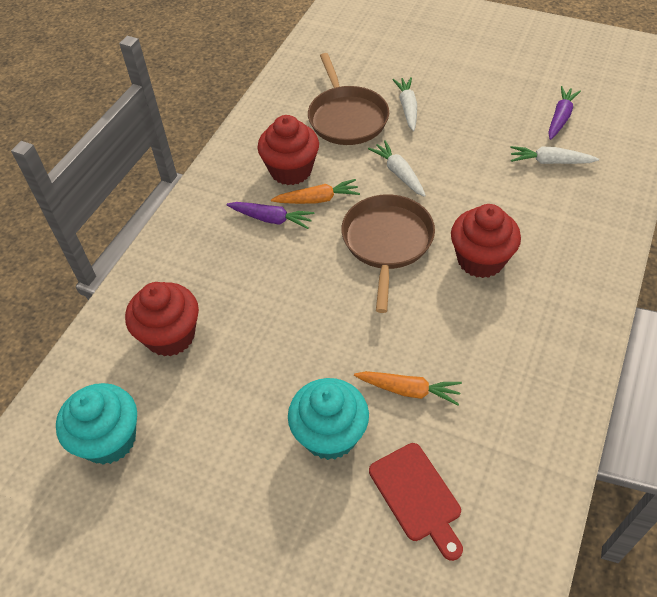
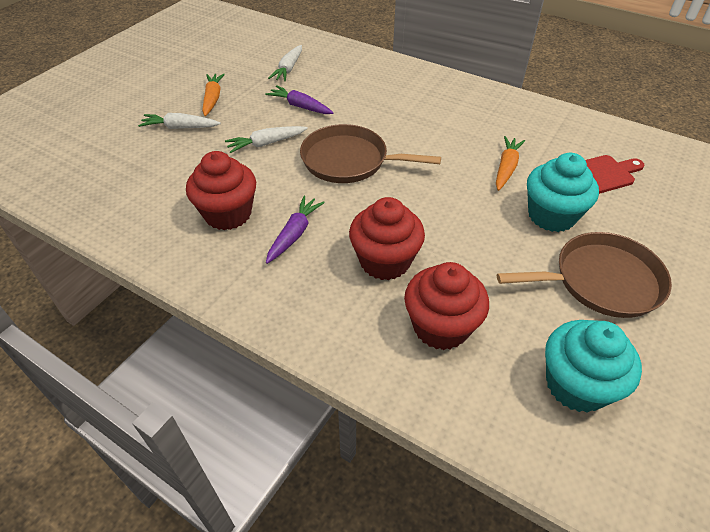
camera: 85 degrees left, 5 degrees down
(317, 199) = (279, 198): orange carrot -> orange carrot (213, 99)
(346, 118) = (169, 167): brown pan -> brown pan (601, 281)
(480, 260) = (381, 115): red cupcake -> red cupcake (385, 261)
(560, 118) = (242, 56): purple carrot -> purple carrot (300, 106)

